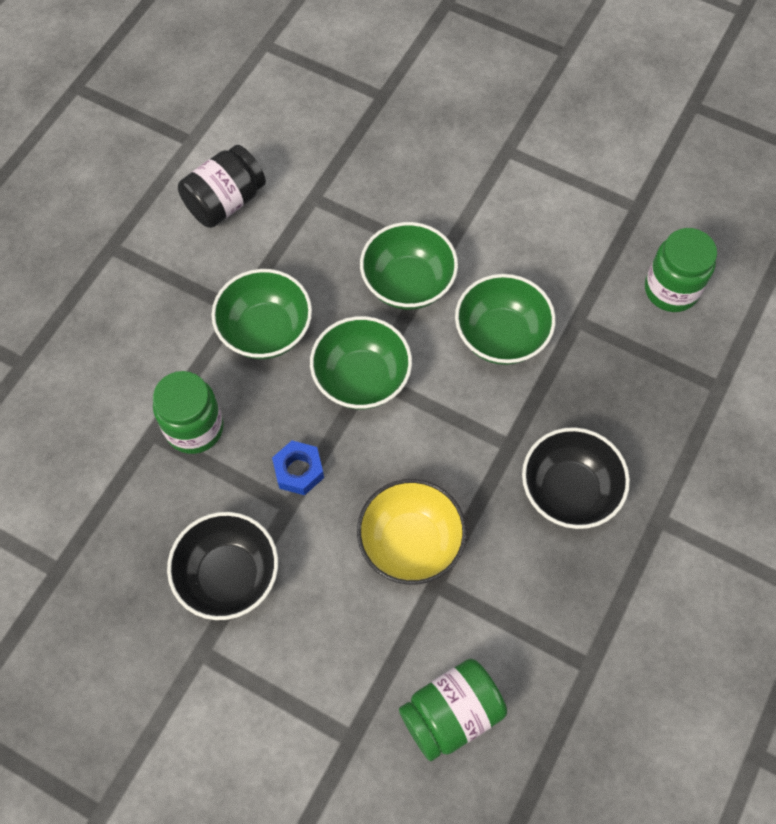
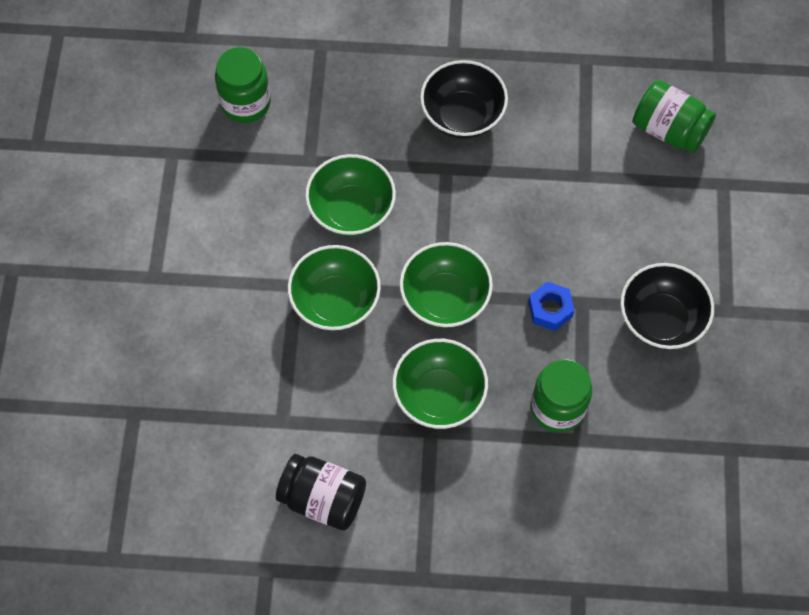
camera: 115 degrees left, 0 degrees up
(410, 543) = (563, 205): yellow bowl -> none

